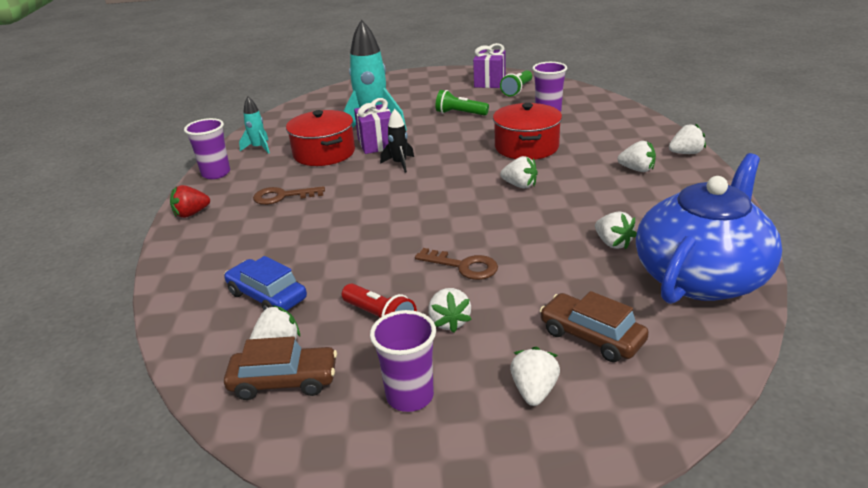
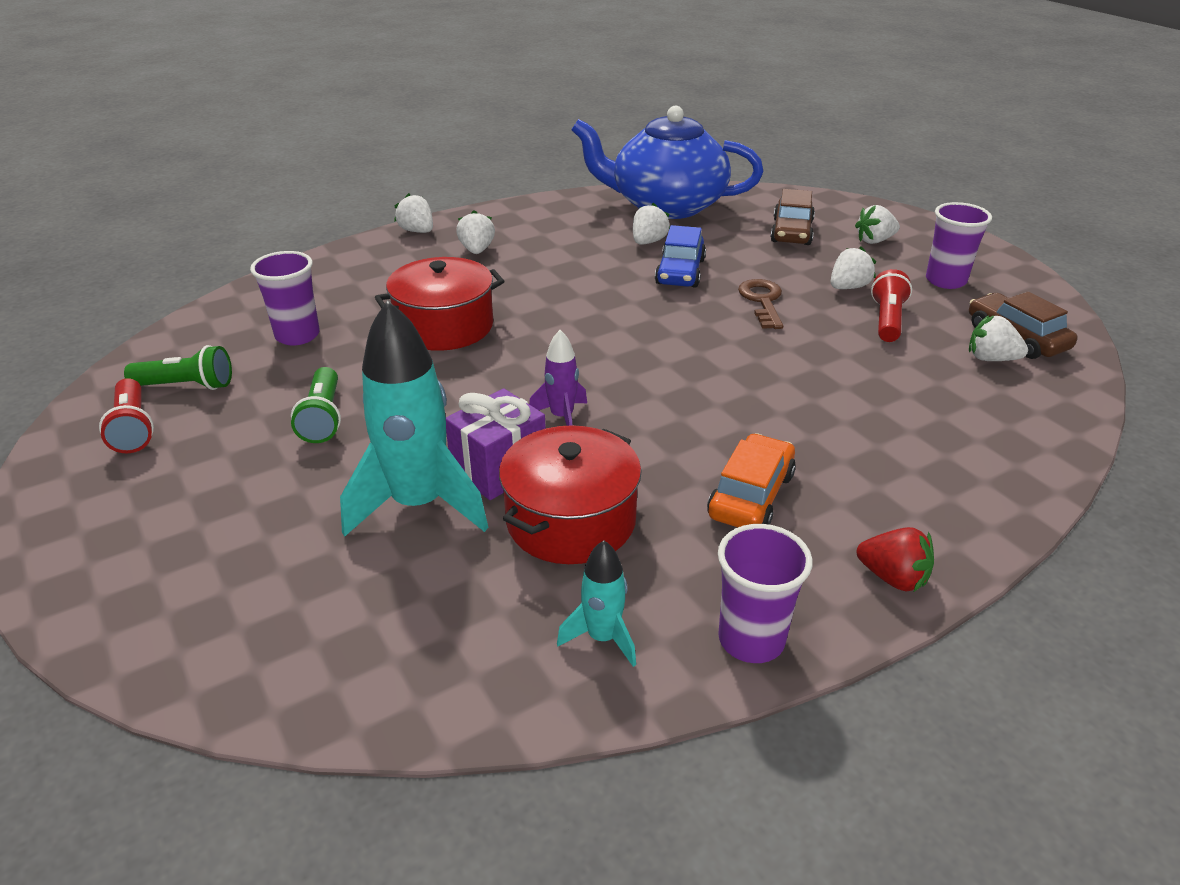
camera: 120 degrees left, 5 degrees up
(267, 296) = (947, 397): blue car -> blue car (680, 272)
(282, 196) = (750, 495): brown key -> orange car
(400, 164) = (562, 417): black rocket -> purple rocket
(490, 82) = (133, 428): purple gift -> red flashlight
(520, 185) = (564, 308): white strawberry -> none

